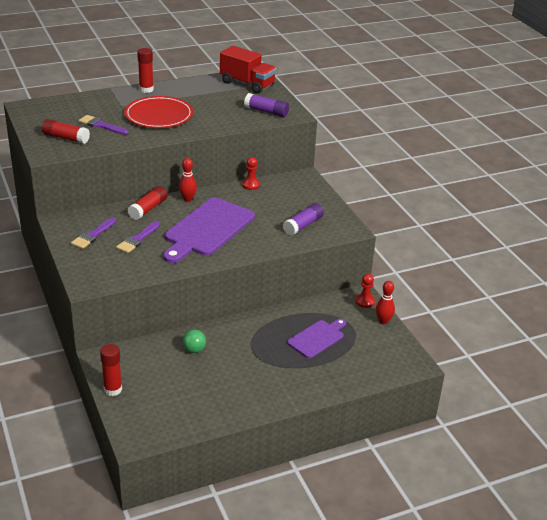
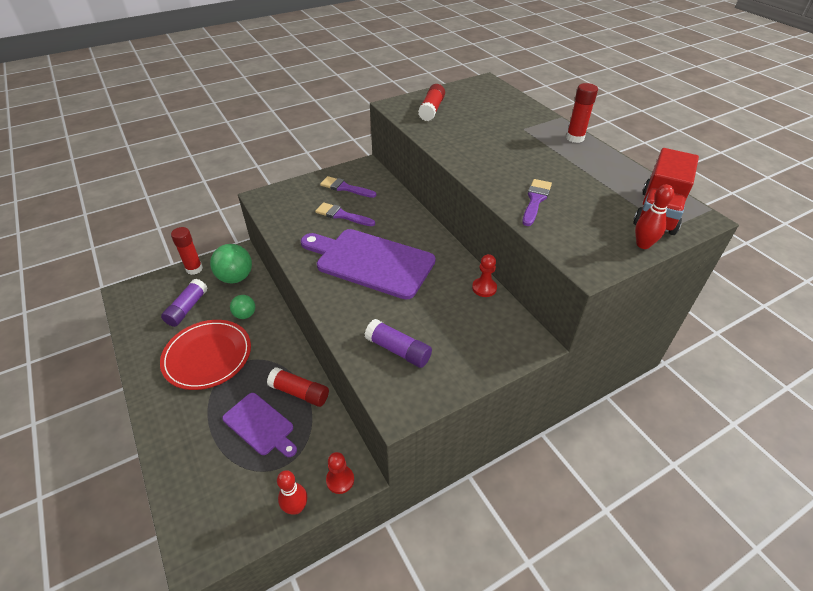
camera: 85 degrees right, 10 degrees up
(101, 125) = (468, 123): purple brush -> purple brush (535, 200)
(138, 358) = (235, 277): none -> green ball
(148, 209) = (402, 214): red glue stick -> red glue stick (299, 392)
(159, 115) = (513, 154): red plate -> red plate (207, 356)
(188, 199) = (431, 239): red bowling pin -> red bowling pin (643, 244)
(266, 111) = (581, 238): purple glue stick -> purple glue stick (187, 308)

